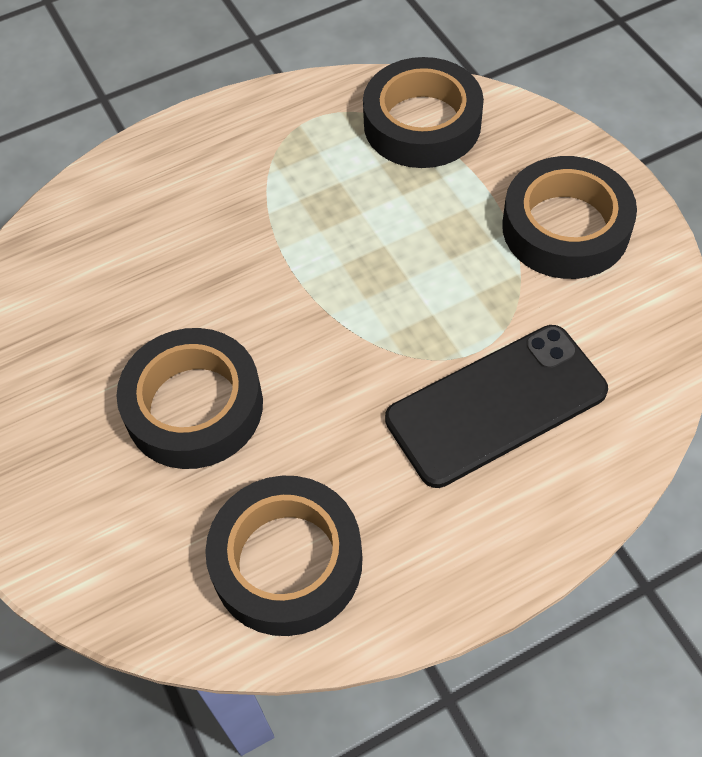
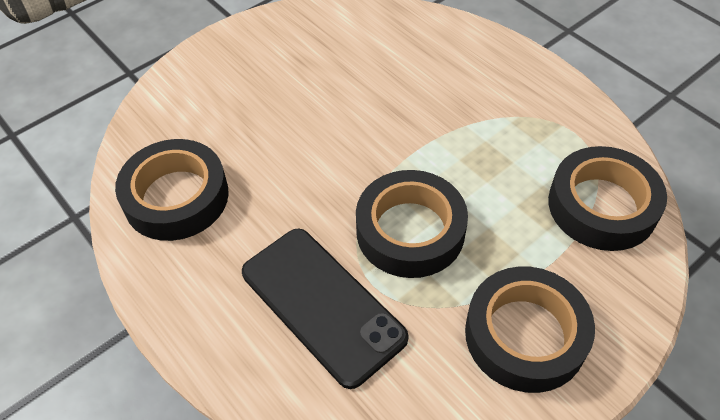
camera: 75 degrees right, 5 degrees down
(194, 406) = (287, 122): black tape -> black tape (410, 231)

